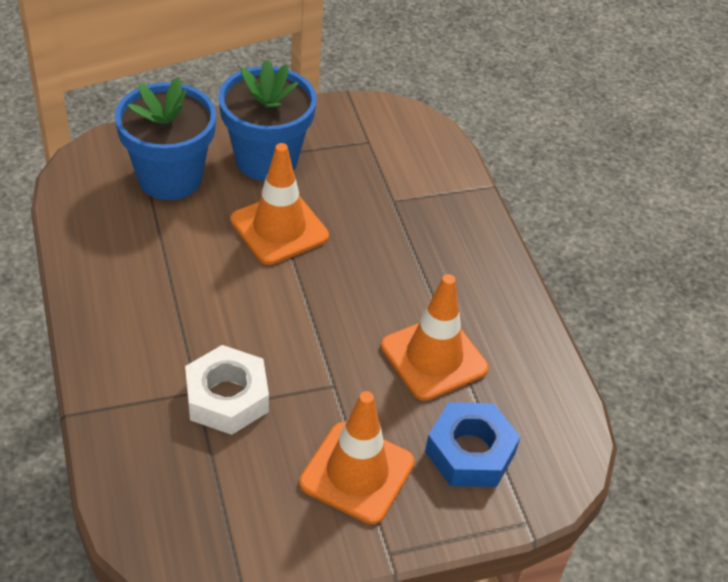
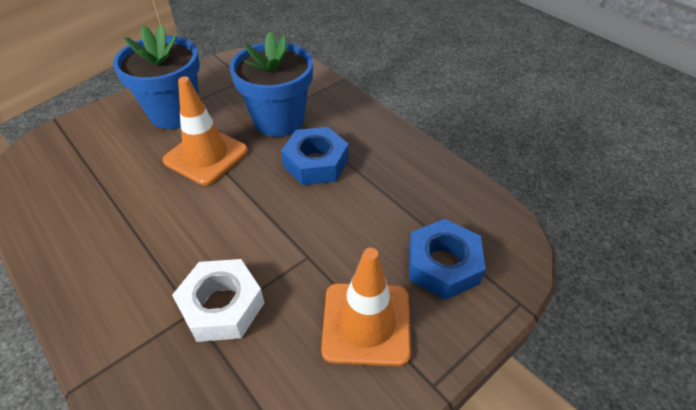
camera: 20 degrees left, 0 degrees up
(170, 178) = (101, 150): blue flower pot -> blue flower pot (279, 120)
(397, 284) = (316, 163): none -> blue nut
(434, 357) = (372, 204): orange traffic cone -> none

